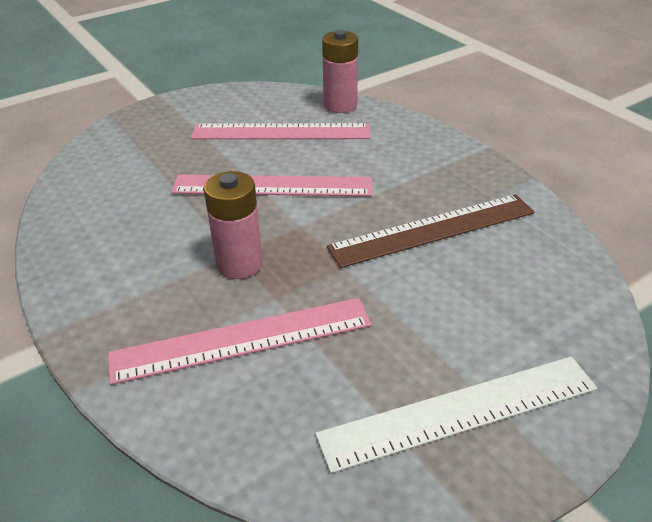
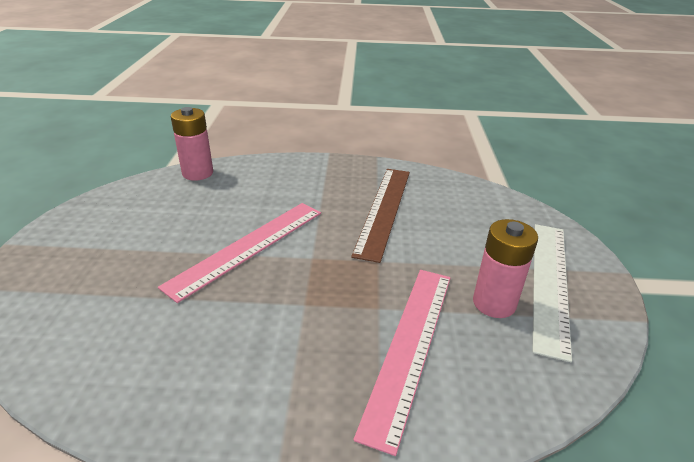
camera: 55 degrees left, 5 degrees down
(239, 264) = (321, 307): pink battery -> pink battery (494, 303)
(281, 132) = (186, 211): pink ruler -> none

